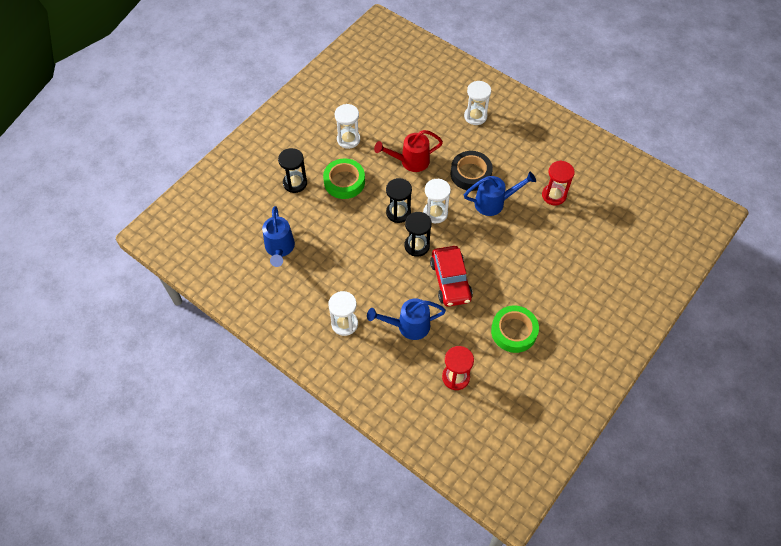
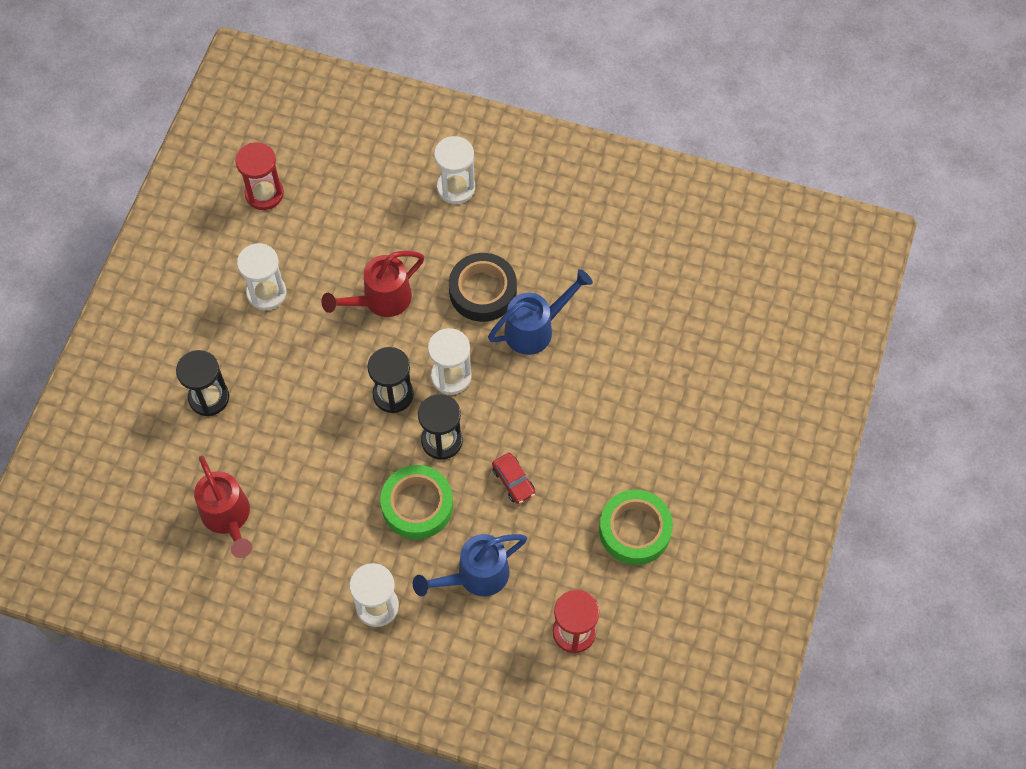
camera: 20 degrees left, 5 degrees up
(279, 248) = (228, 517): blue watering can -> red watering can
(344, 182) = (288, 369): green tape -> green tape (417, 505)
(450, 281) = (513, 481): red car -> red car, size x0.51
(554, 195) = (622, 287): red hourglass -> red hourglass (264, 193)

